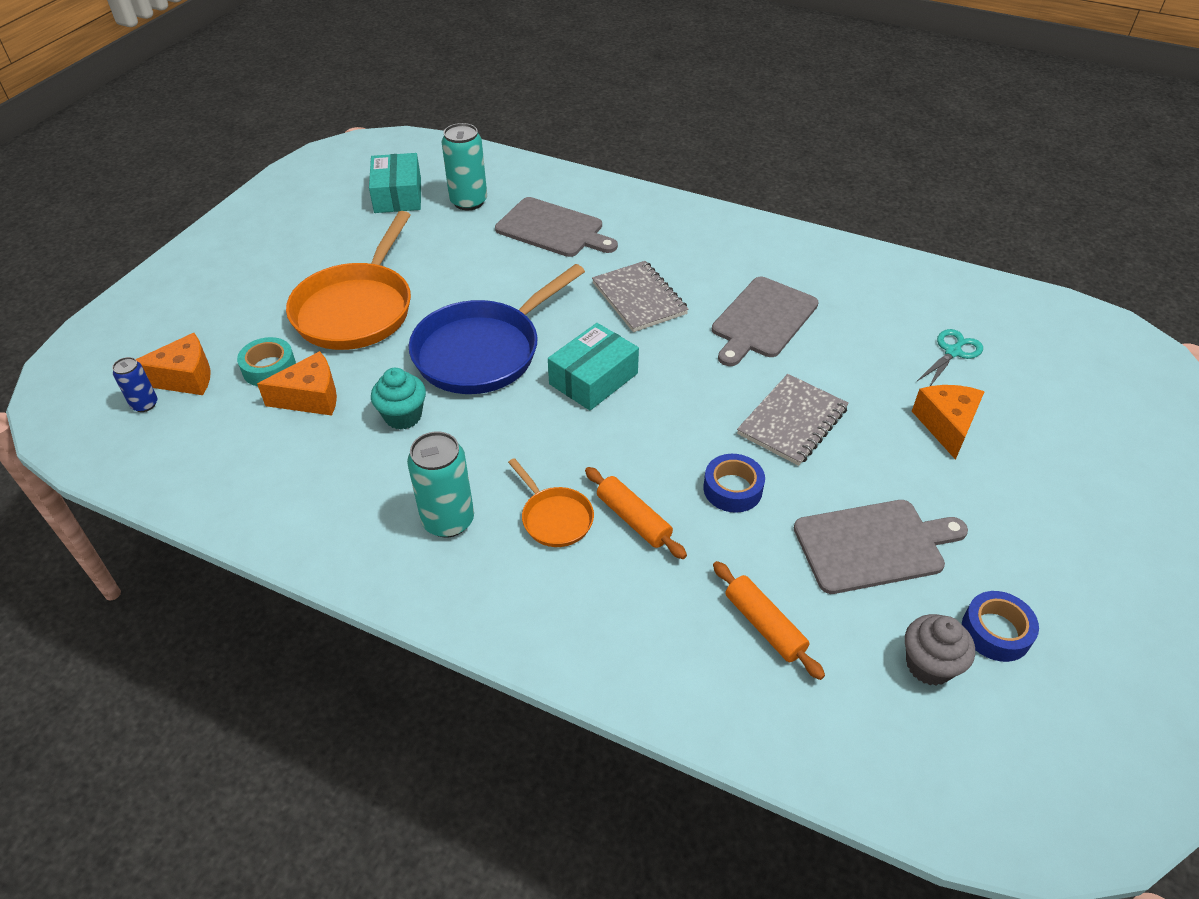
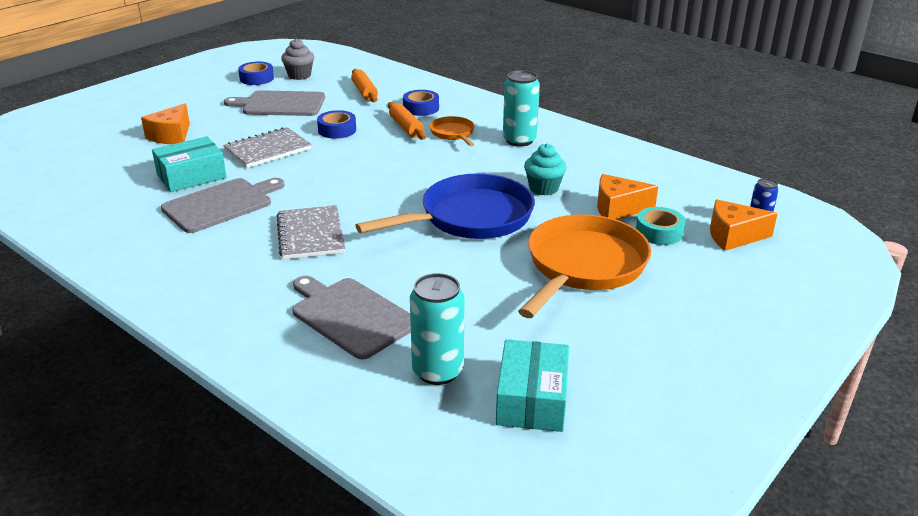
camera: 165 degrees left, 15 degrees down
(593, 378) = (389, 189): turquoise box -> turquoise box (191, 176)
(635, 587) = (421, 108): none -> blue tape
(952, 352) = (106, 166): turquoise scissors -> none

